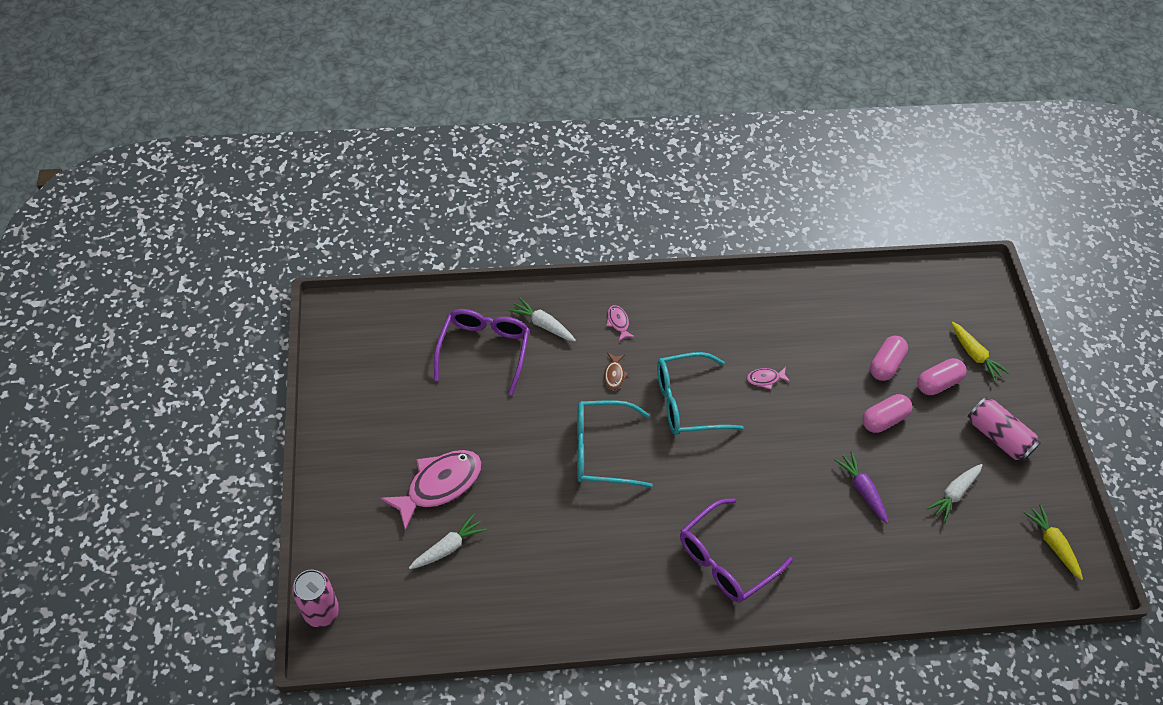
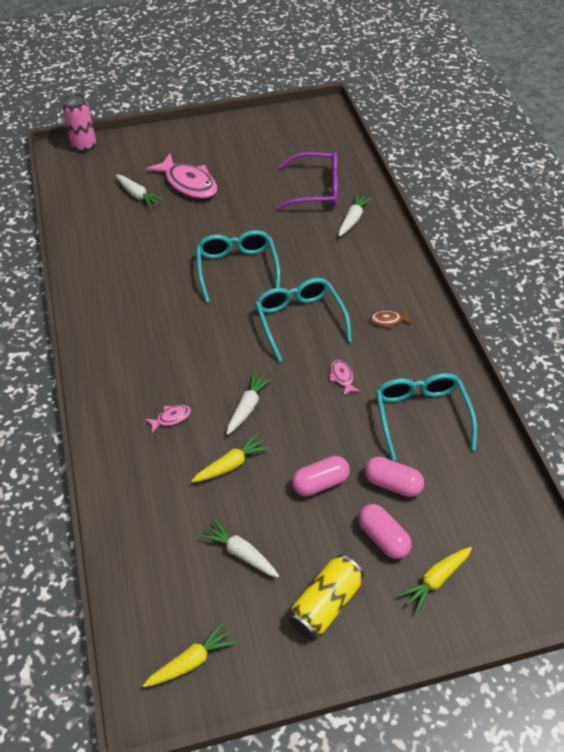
camera: 85 degrees right, 5 degrees down
(614, 375) = (315, 269): brown fish -> brown fish (388, 320)
(618, 322) = (371, 266): pink fish -> pink fish (171, 418)
(725, 559) = (143, 359): purple glasses -> none
(795, 466) = (247, 407): none -> white carrot
(814, 326) = (421, 415): none -> turquoise glasses
(862, 489) = (231, 464): purple carrot -> yellow carrot
(883, 419) = (320, 483): pink capsule -> pink capsule turned 75 degrees counterclockwise
(998, 436) = (325, 603): pink can -> yellow can

